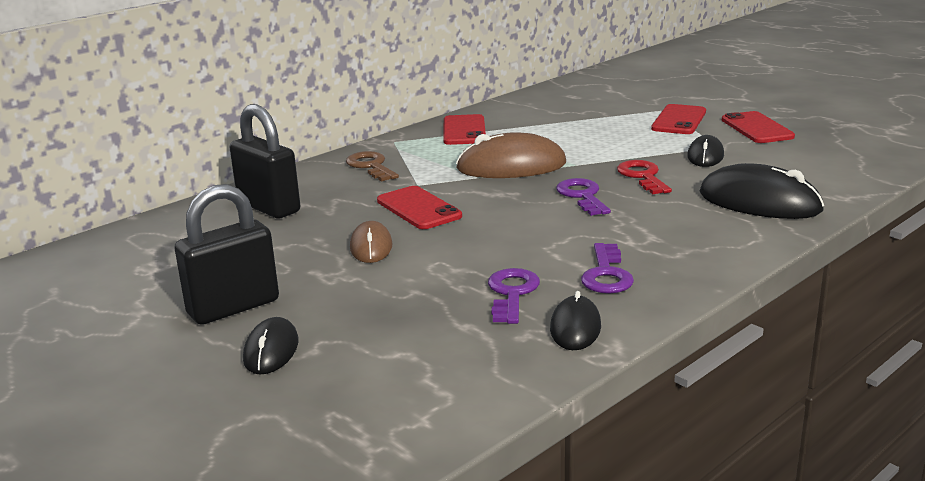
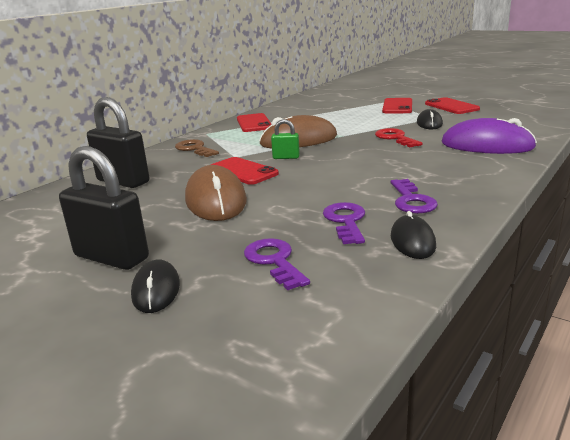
camera: 10 degrees left, 0 degrees up
(233, 307) = (111, 257): black padlock -> black padlock turned 75 degrees clockwise
(371, 247) = (216, 200): brown mouse -> brown mouse, size x1.75
(482, 193) = (286, 157): none -> green padlock
(582, 196) = (360, 153): purple key -> purple key (274, 261)
(759, 202) = (487, 145): black mouse -> purple mouse

